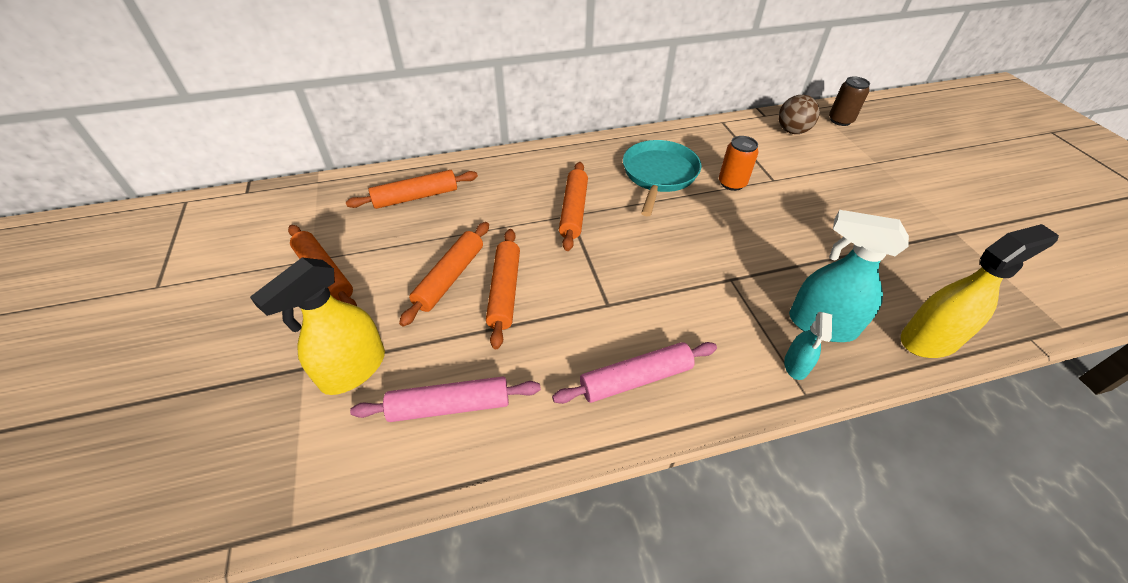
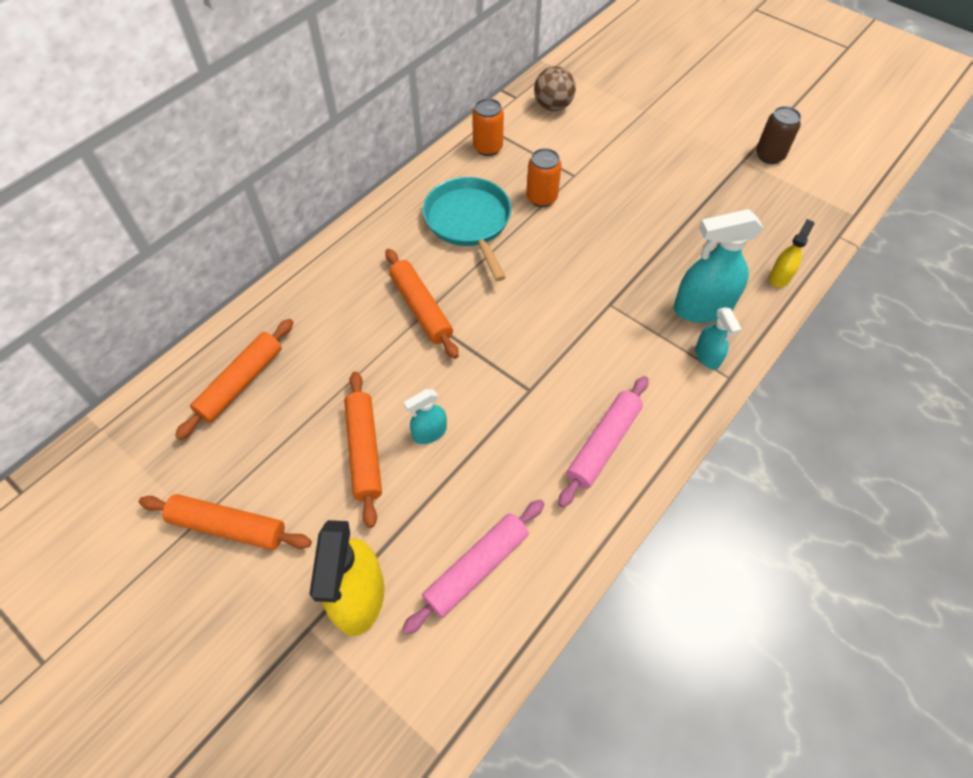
camera: 35 degrees left, 10 degrees up
(505, 291) = (429, 432): orange rolling pin -> turquoise spray bottle
(714, 137) = (488, 148): none -> orange can
(840, 120) = (586, 72): brown can -> brown can (769, 156)
(929, 340) = (780, 277): yellow spray bottle -> yellow spray bottle, size x0.53

